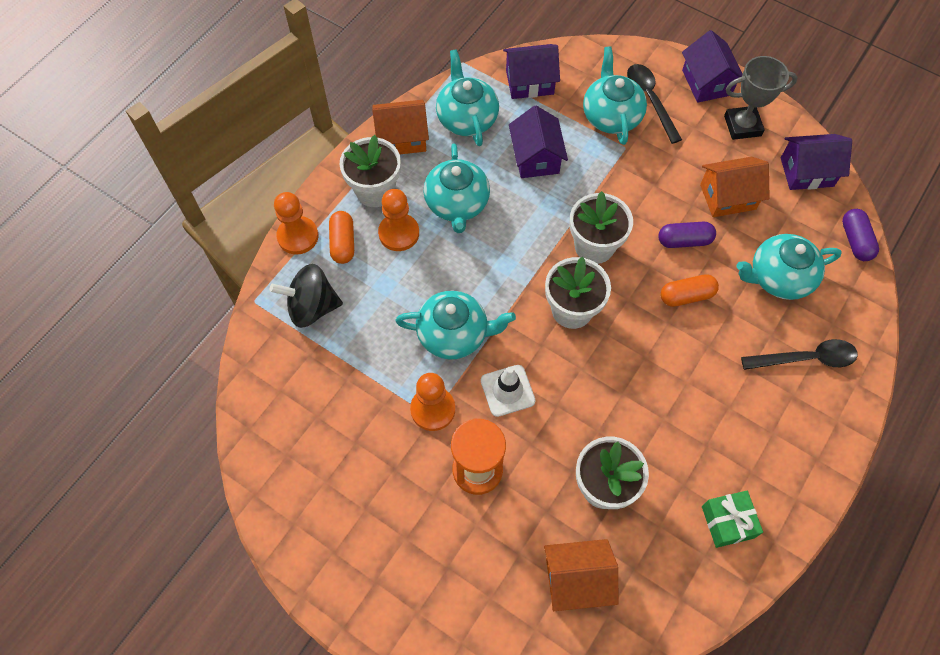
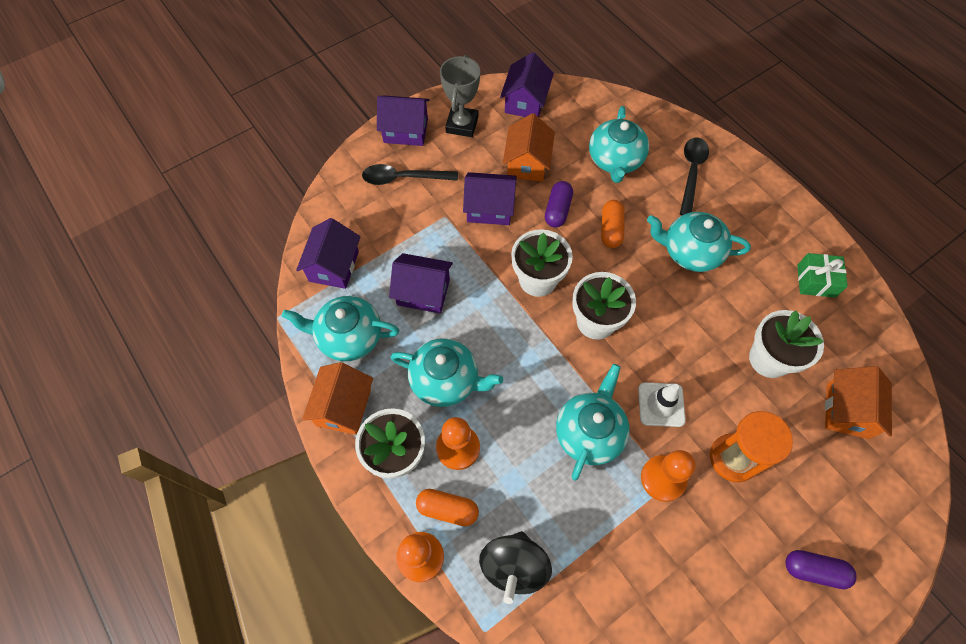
camera: 70 degrees left, 0 degrees up
(611, 116) = (406, 214): turquoise teapot -> turquoise teapot (690, 252)
(654, 181) = (489, 208): none -> purple house
(855, 241) = (599, 99): purple capsule -> purple capsule (814, 570)

